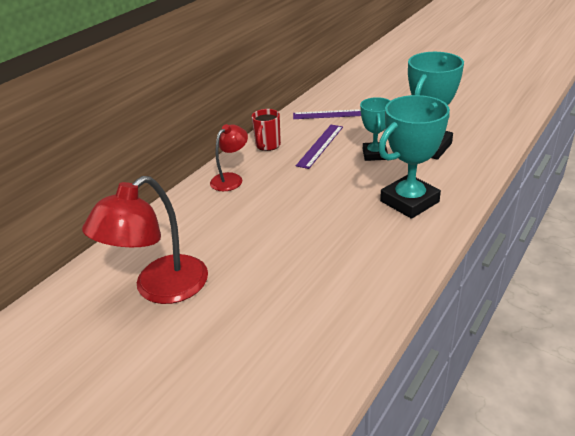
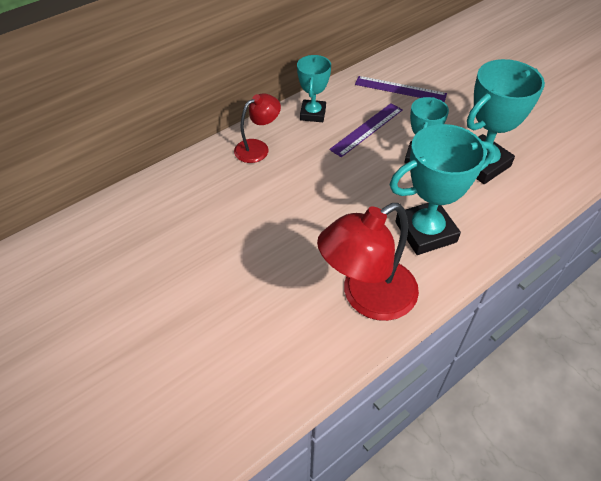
camera: 15 degrees right, 15 degrees up
(160, 289) = (138, 264): red lamp -> red lamp (367, 297)
(267, 145) = (313, 114): red mug -> turquoise trophy

